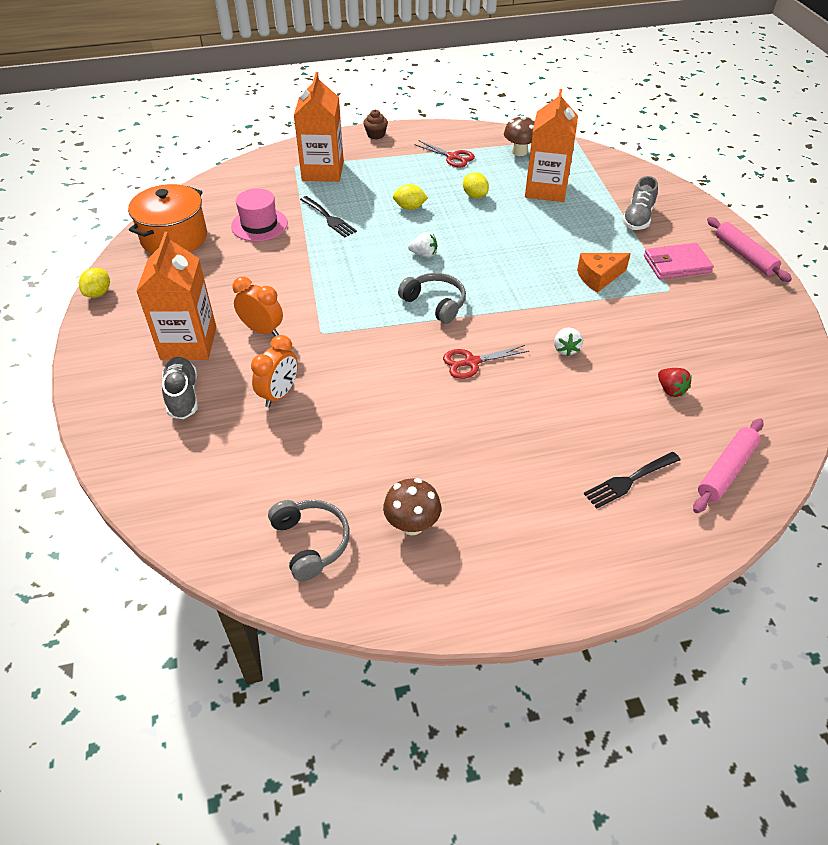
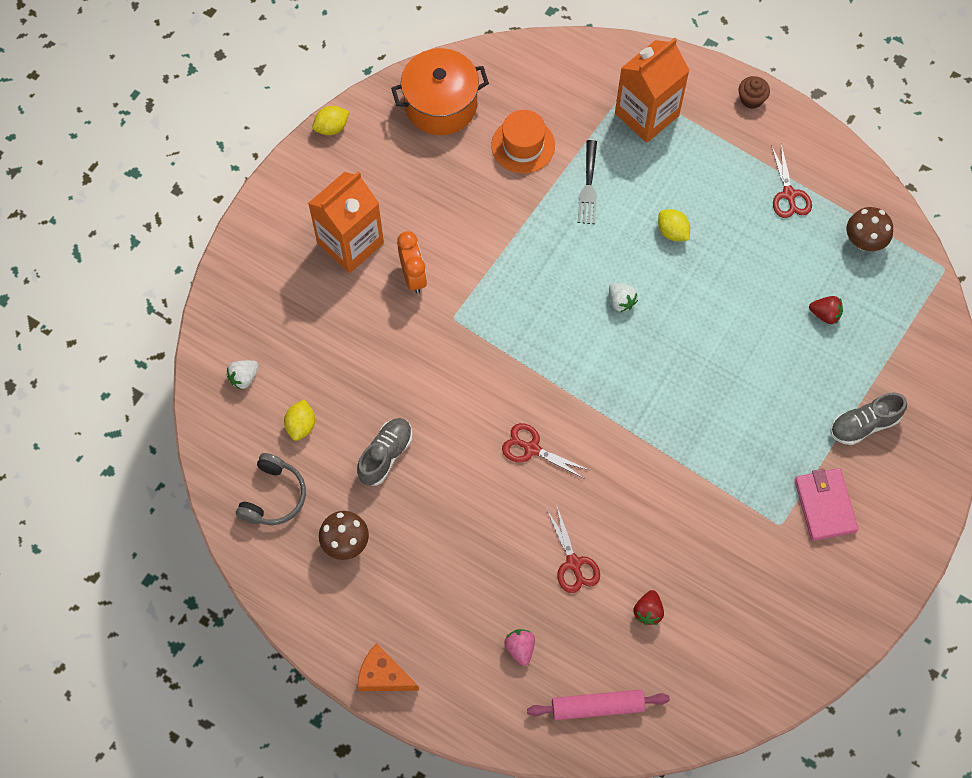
camera: 45 degrees right, 20 degrees up
(183, 396) = (303, 295): grey shoe -> grey shoe (385, 455)
(259, 225) = (523, 145): pink hat -> orange hat
(279, 394) = (367, 353): orange clock -> none
(435, 303) = (570, 365): grey headphones -> none
(475, 196) = (748, 266): yellow lemon -> yellow lemon (301, 425)
(546, 189) = (825, 314): orange carton -> red strawberry
(566, 349) = (617, 502): white strawberry -> white strawberry (244, 378)
(589, 402) = (573, 563): none -> red scissors
(598, 277) = (737, 458): orange cheese -> orange cheese (383, 675)
(628, 481) = (520, 648): black fork -> pink strawberry
(676, 264) = (824, 505): pink wallet -> pink wallet turned 45 degrees clockwise
(744, 255) = (901, 551): pink rolling pin -> none

